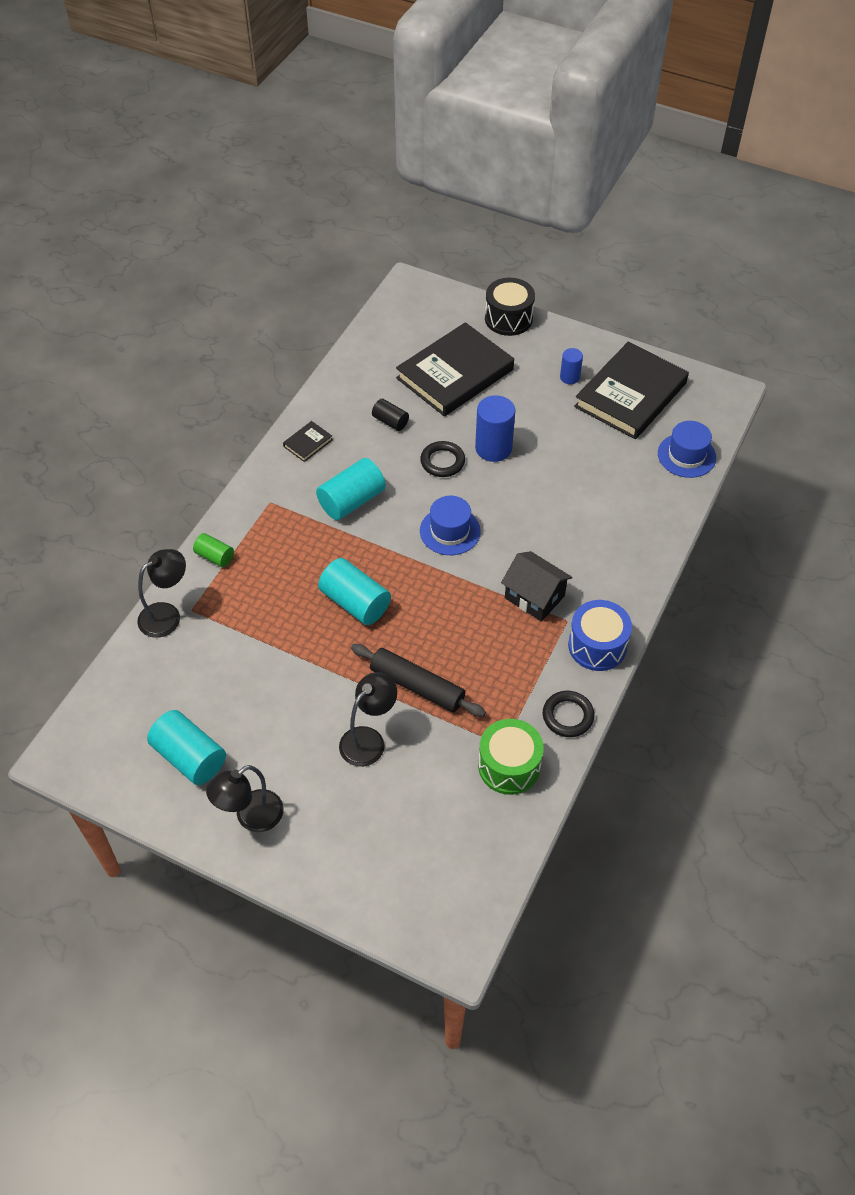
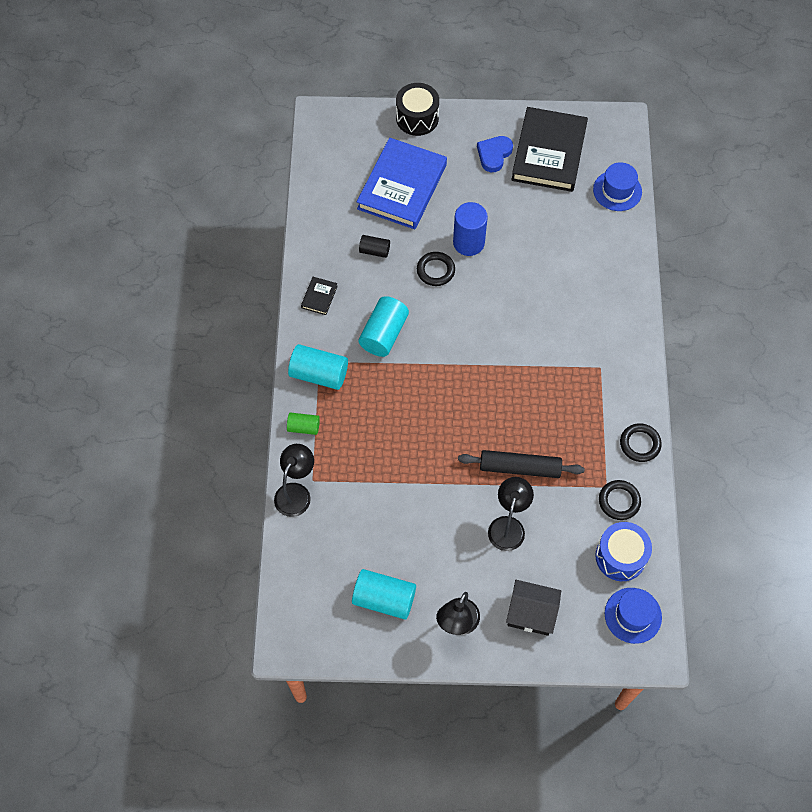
camera: 25 degrees left, 10 degrees up
(355, 602) = (436, 420): turquoise cylinder -> turquoise cylinder (319, 374)
(450, 531) = (474, 329): blue hat -> blue hat (633, 615)
(455, 374) = (402, 187): black book -> blue book
(509, 766) = (619, 501): green drum -> black ring
(534, 597) = (566, 358): black house -> black house (531, 613)
(569, 377) = (494, 155): blue cylinder -> blue heart
(597, 646) = (632, 379): blue drum -> blue drum (620, 557)

